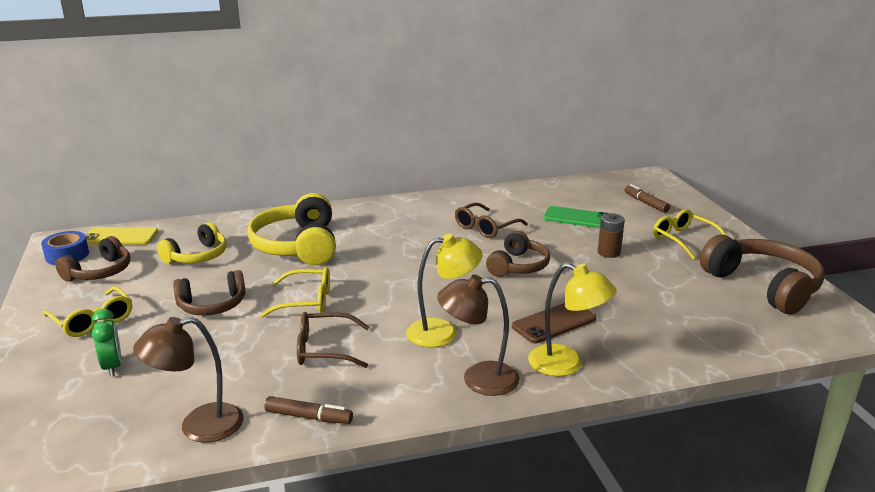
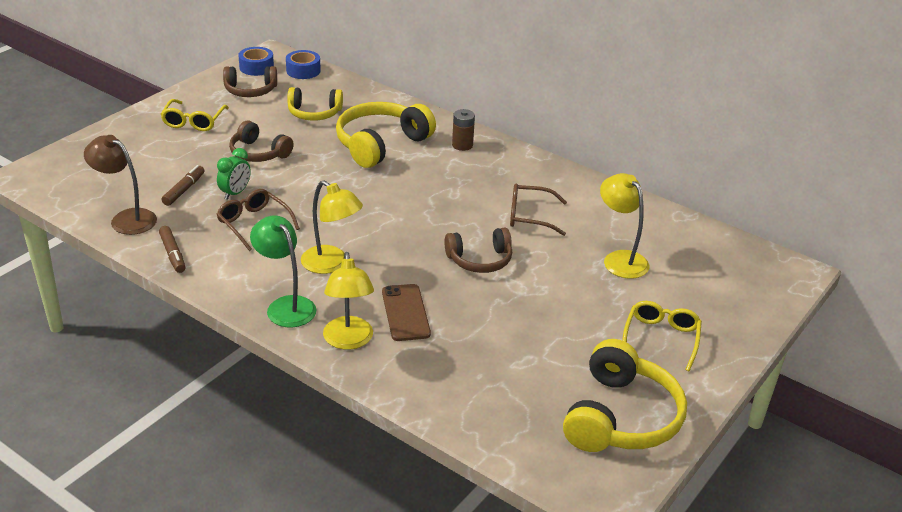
camera: 50 degrees right, 10 degrees up
(112, 367) = (153, 157): green clock -> green clock (235, 193)
(120, 237) = (303, 71): yellow phone -> blue tape
(307, 301) = (307, 187): yellow glasses -> none
(478, 379) = (285, 306): brown lamp -> green lamp
(554, 322) = (405, 313): brown phone -> brown phone turned 60 degrees clockwise
(577, 218) = (620, 259): green phone -> yellow lamp
(609, 252) = (570, 301): brown battery -> brown battery (462, 145)
(646, 203) = (716, 289): brown marker -> brown marker (184, 190)
(763, 286) = (620, 417): brown headphones -> yellow headphones

